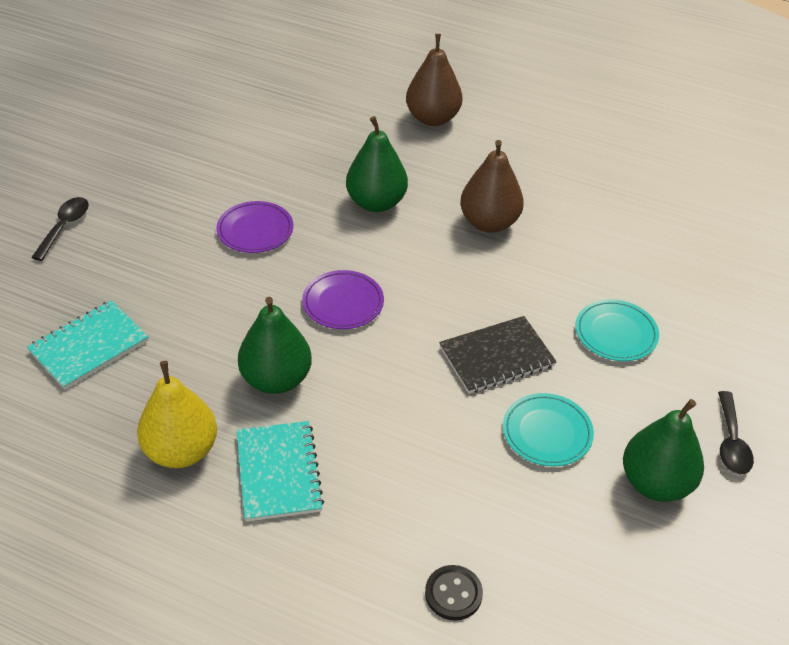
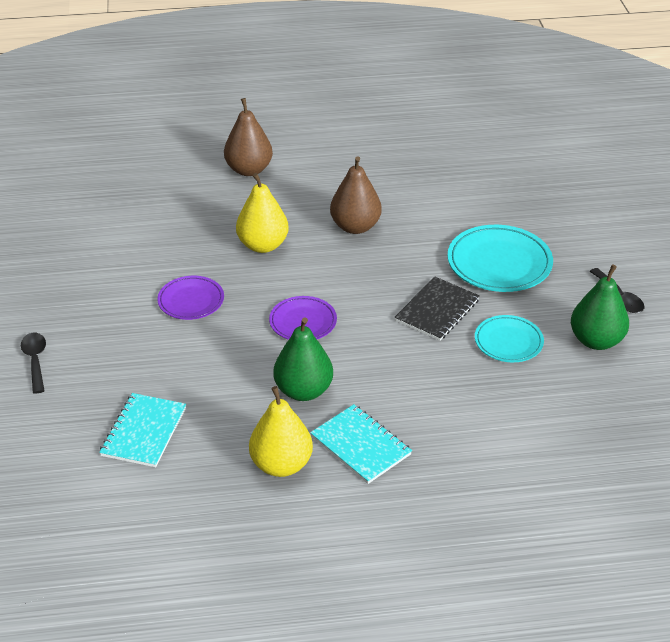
camera: 30 degrees left, 5 degrees down
(376, 203) = (263, 245): green pear -> yellow pear
(453, 594) = (533, 459): black button -> none
(616, 333) = (499, 263): turquoise plate -> turquoise plate, size x1.64

